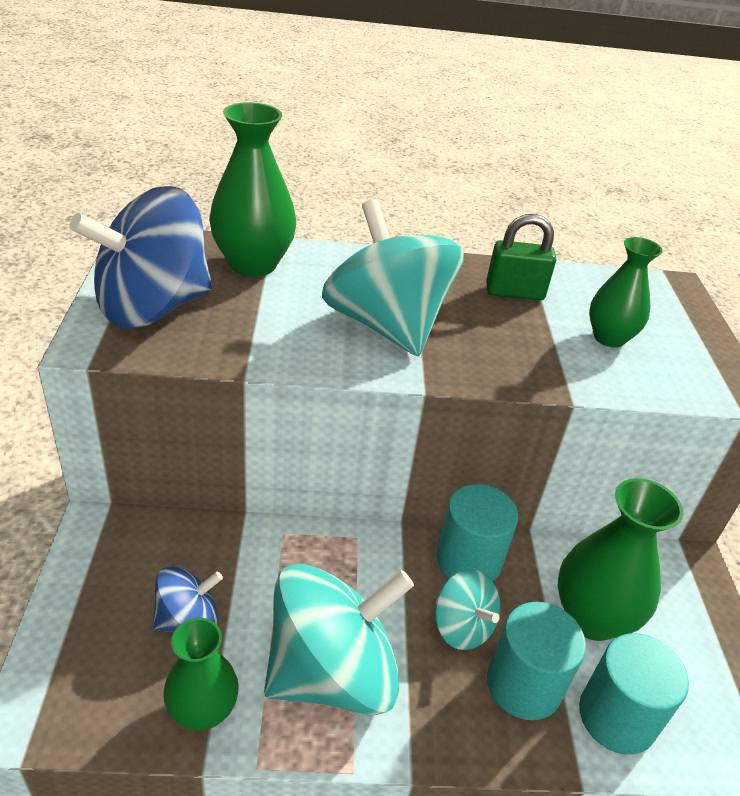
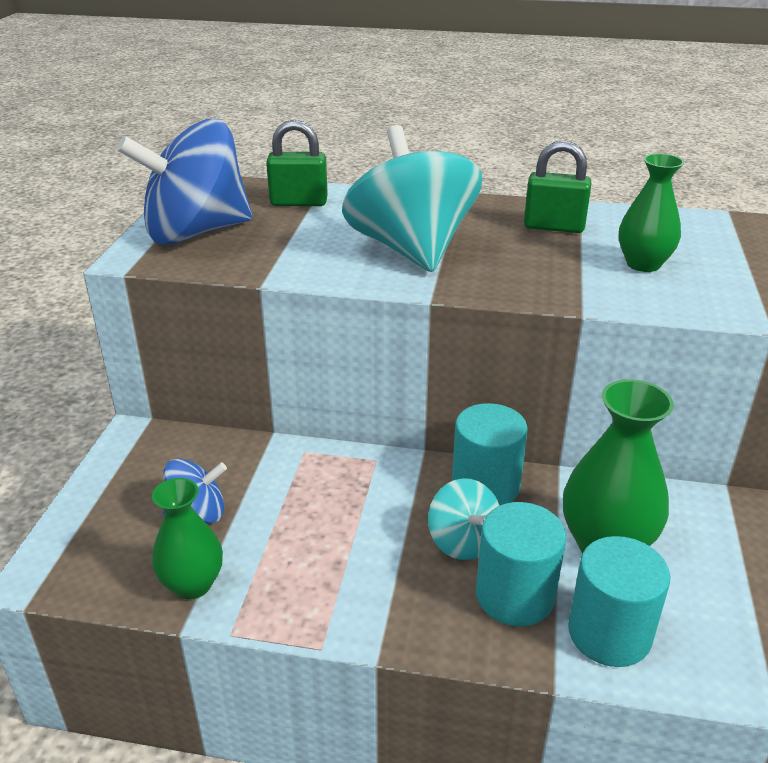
camera: 15 degrees right, 5 degrees down
(253, 264) = (299, 202): green vase -> green padlock
(332, 672) = (322, 566): turquoise spinning top -> none

